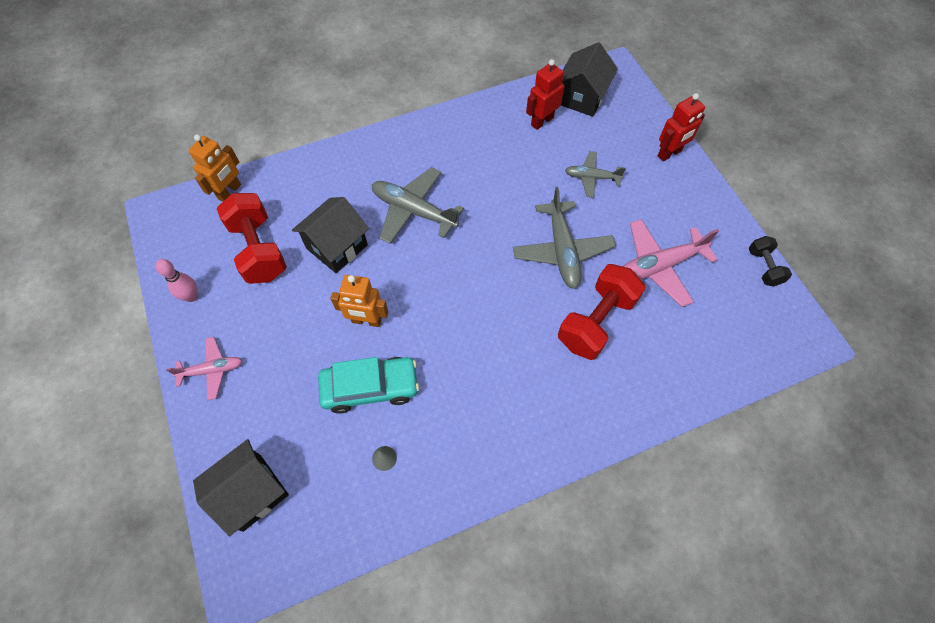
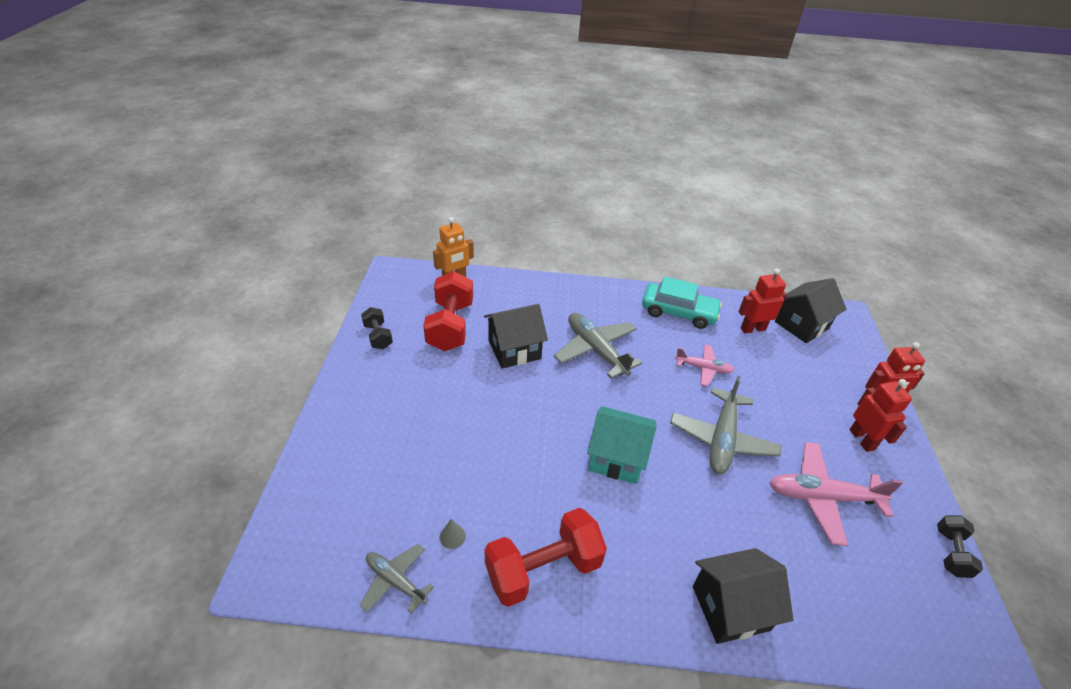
camera: 25 degrees right, 20 degrees down
(191, 296) = (378, 336): pink bowling pin -> black dumbbell
(212, 370) = (357, 395): pink plane -> pink plane (703, 368)
(252, 492) = (323, 505): black house -> black house (730, 608)
(366, 321) = (505, 415): orange robot -> none
(370, 387) = (476, 470): turquoise car -> turquoise car (678, 312)
(484, 313) = (617, 458): none -> turquoise house
(591, 177) = (782, 391): grey plane -> grey plane (395, 581)
(596, 321) = (728, 517): red dumbbell -> red dumbbell (543, 569)
(670, 196) = (862, 439): none -> red robot

